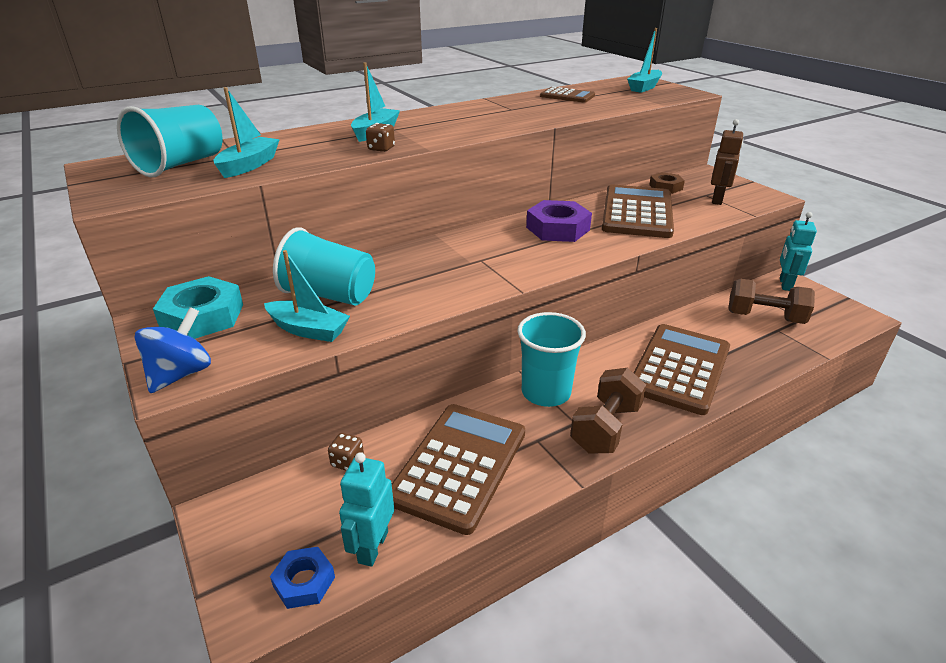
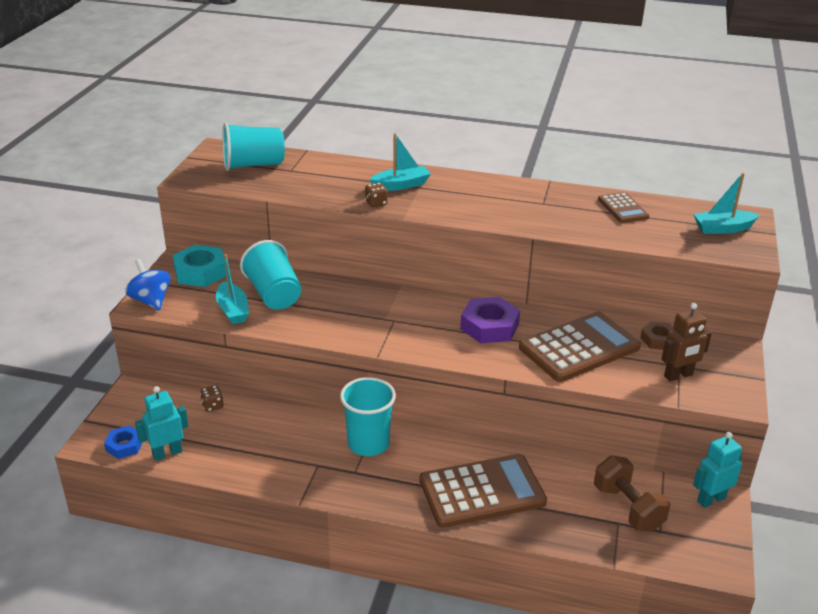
camera: 45 degrees right, 0 degrees up
(181, 374) = (151, 300): blue spinning top -> blue spinning top turned 105 degrees counterclockwise
(249, 165) = (284, 183): turquoise boat -> none
(459, 465) = (258, 447): brown calculator -> none
(605, 428) = (365, 487): brown dumbbell -> none

